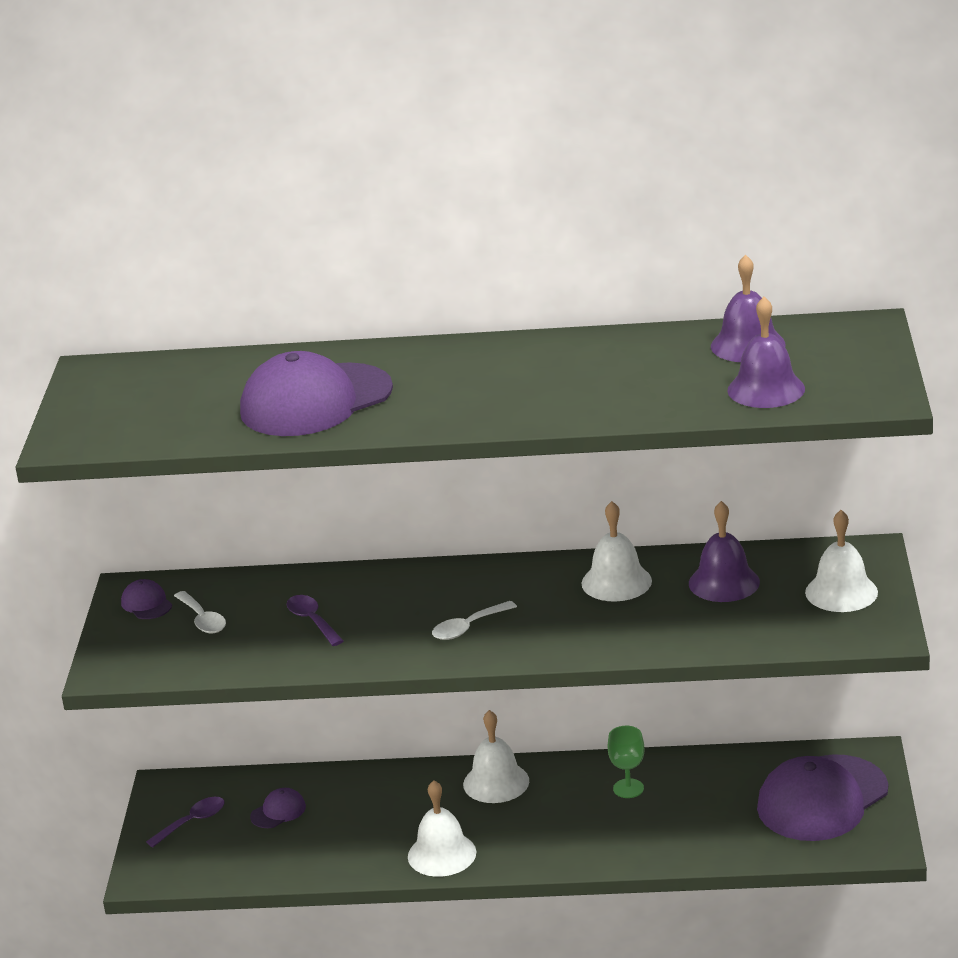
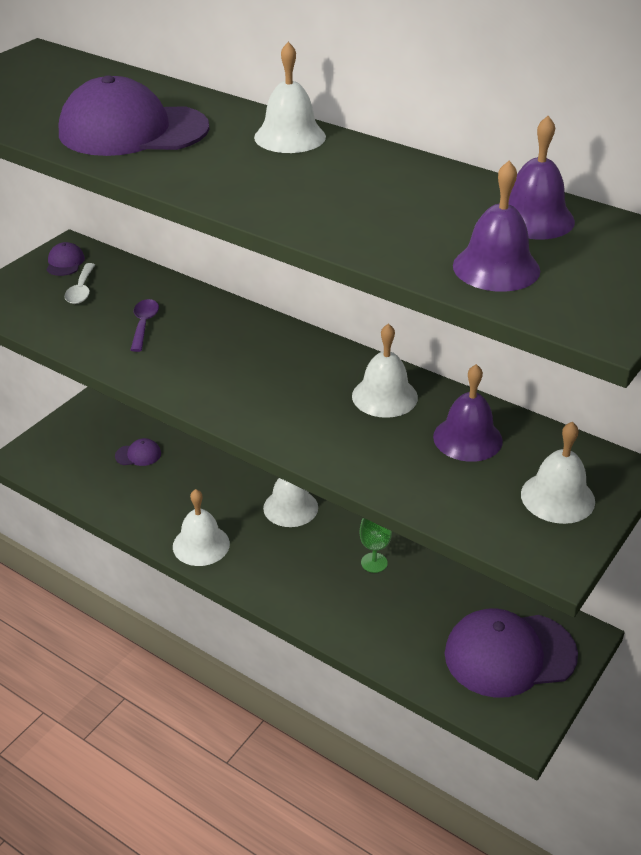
camera: 30 degrees right, 10 degrees up
(192, 822) = (83, 435): purple spoon -> none
(464, 355) = (290, 137): none -> white bell
(468, 627) = (237, 382): white spoon -> none

